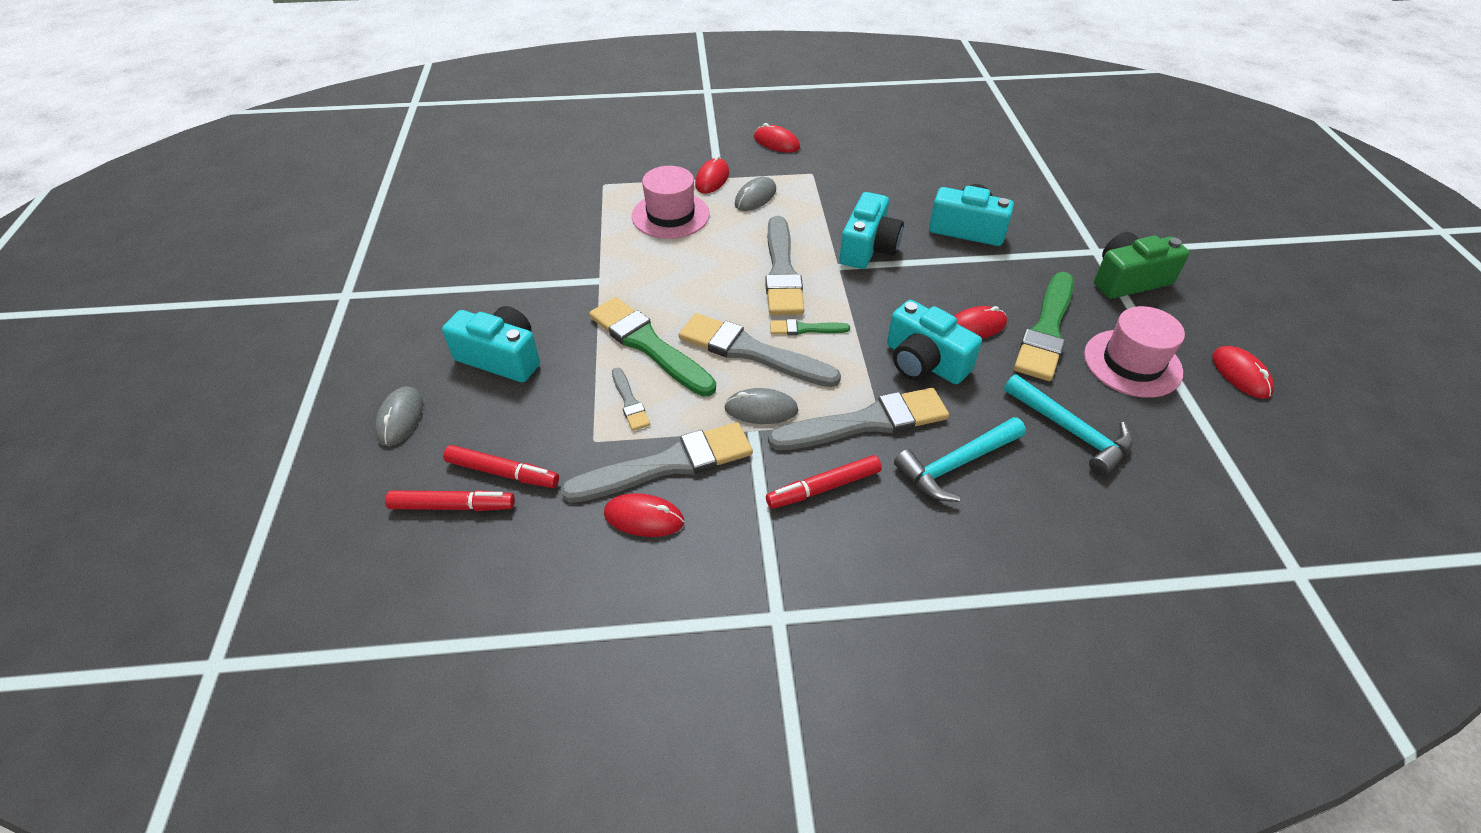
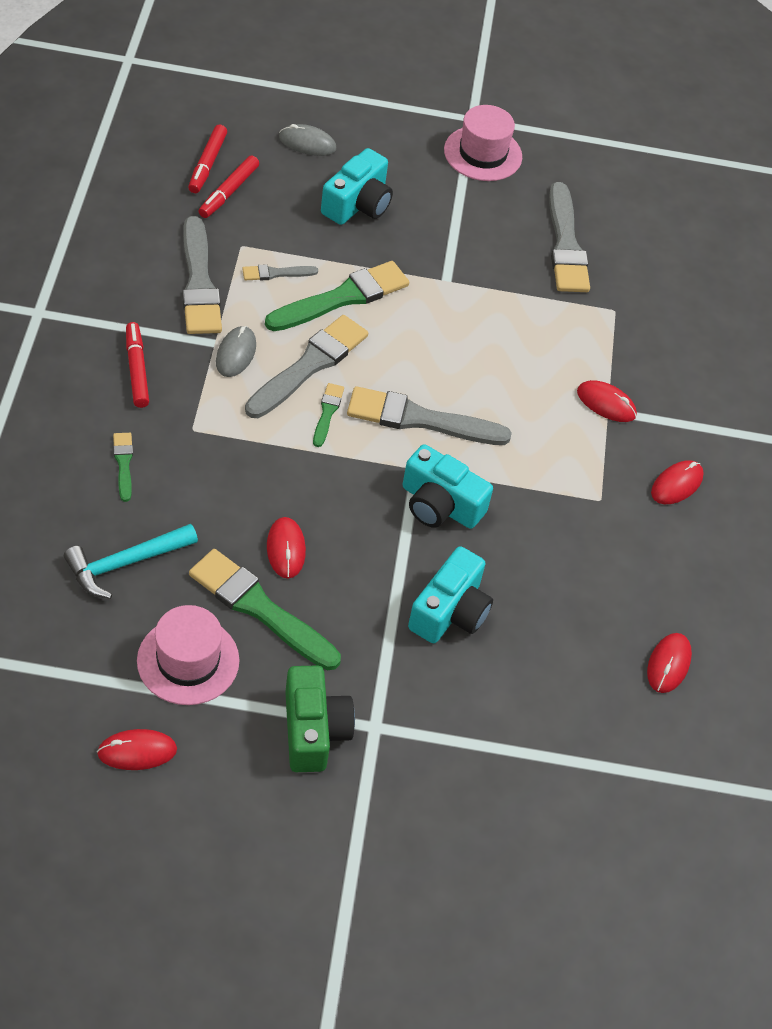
camera: 95 degrees right, 5 degrees up
(644, 518) = (153, 260): red mouse -> red mouse (668, 664)
(670, 215) = (541, 353): pink hat -> pink hat (483, 153)
(755, 197) = (560, 433): grey mouse -> none
(866, 422) = (194, 419): grey brush -> grey brush (565, 245)
(924, 362) = (251, 488): turquoise camera -> none
(956, 464) = (123, 464): turquoise hammer -> green brush

